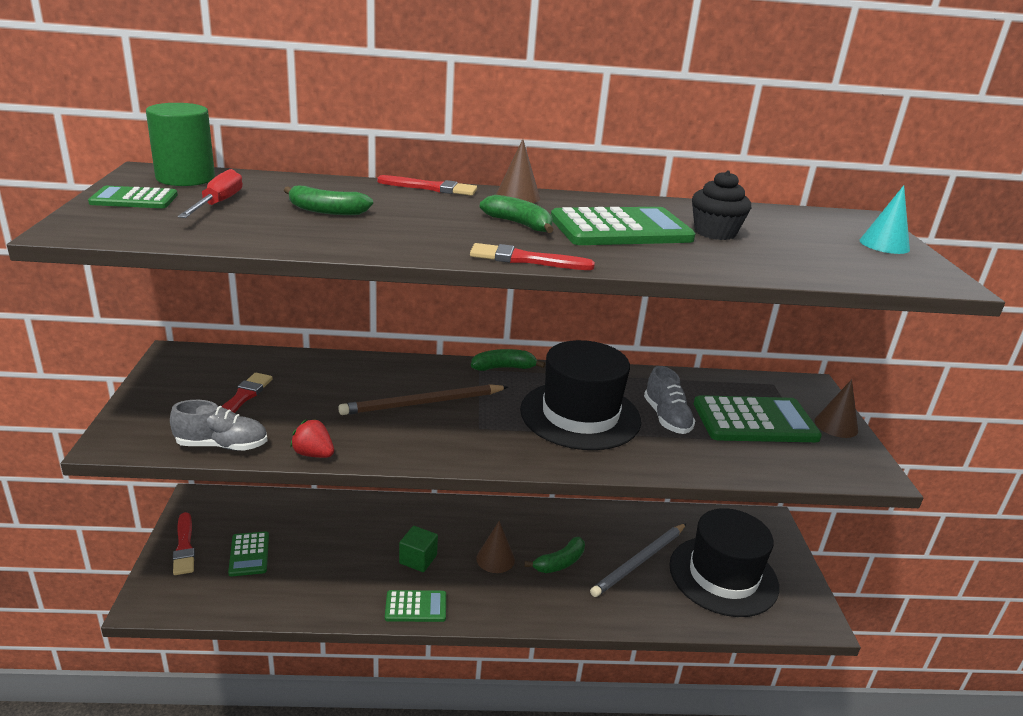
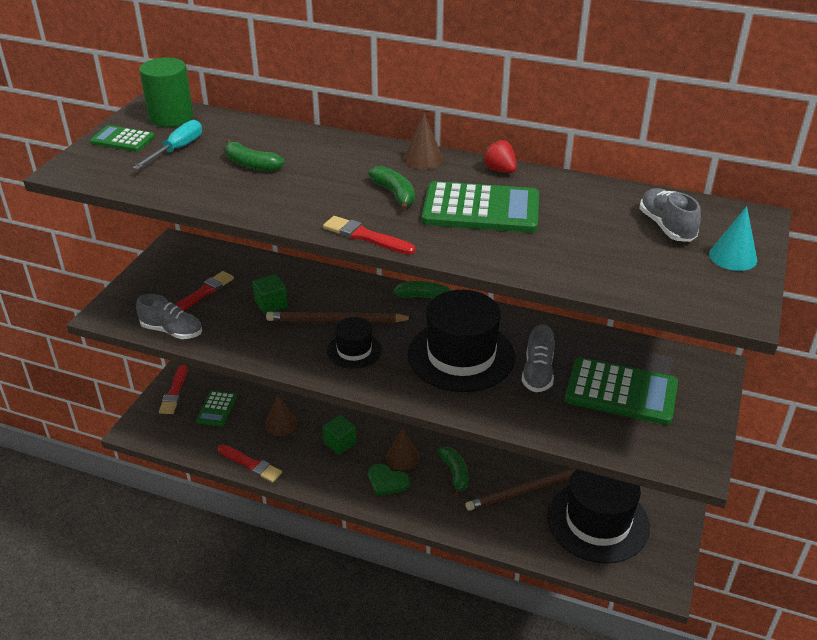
camera: 25 degrees right, 10 degrees up
(218, 204) = (177, 149): red screwdriver -> turquoise screwdriver
(313, 454) = (231, 351): red strawberry -> red strawberry (500, 170)
(334, 398) = (271, 304): none -> green cube
(416, 607) = (319, 481): green calculator -> none
(430, 188) = (355, 142): red brush -> red brush (250, 464)
(462, 429) = (354, 350): none -> black hat
(492, 588) = (387, 481): none -> green heart
(559, 563) = (455, 474): green banana -> green banana turned 90 degrees counterclockwise
(639, 561) = (527, 490): grey pencil -> brown pencil
(715, 232) = (568, 222): black cupcake -> none
(802, 229) = (666, 226): none -> grey shoe
(836, 425) = (701, 412): brown cone -> brown cone (281, 424)

